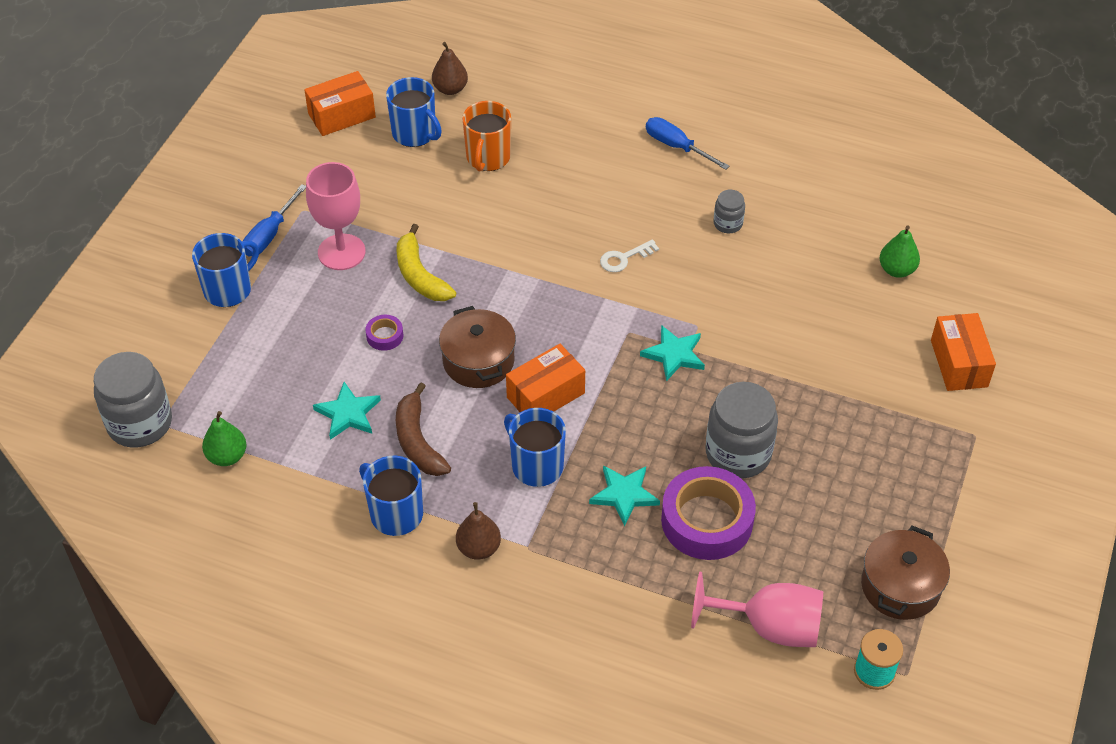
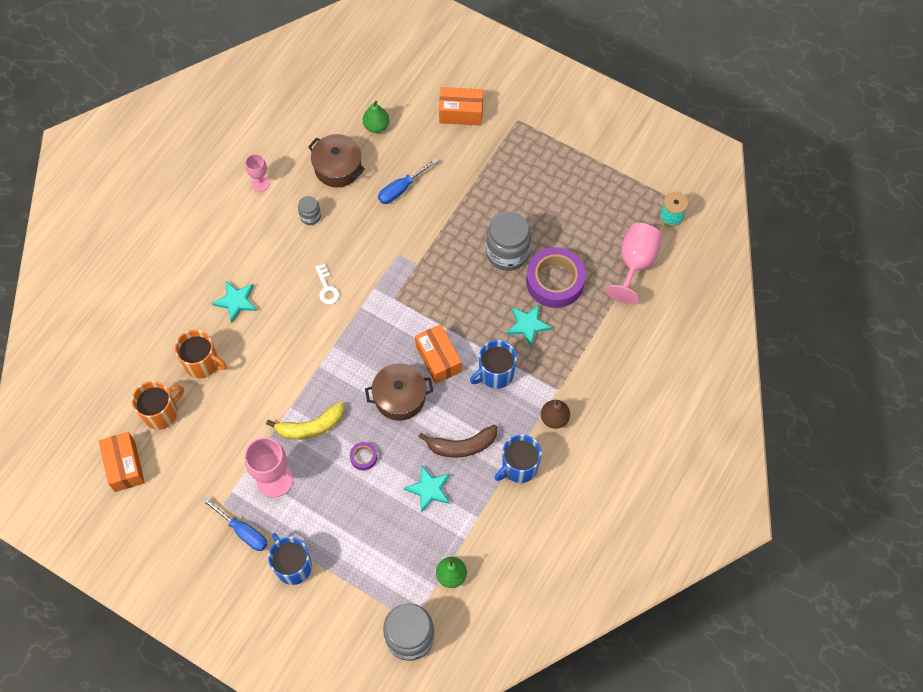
camera: 80 degrees left, 15 degrees up
(415, 133) = (161, 413): blue mug -> orange mug
(450, 89) = (118, 380): brown pear -> none
(674, 354) = (420, 273): turquoise star -> turquoise star (236, 301)
(676, 146) = (226, 233): blue screwdriver -> blue screwdriver (401, 189)
(762, 166) = (260, 183): none -> pink goblet
(900, 586) = (617, 188): brown pot -> brown pot (338, 167)

